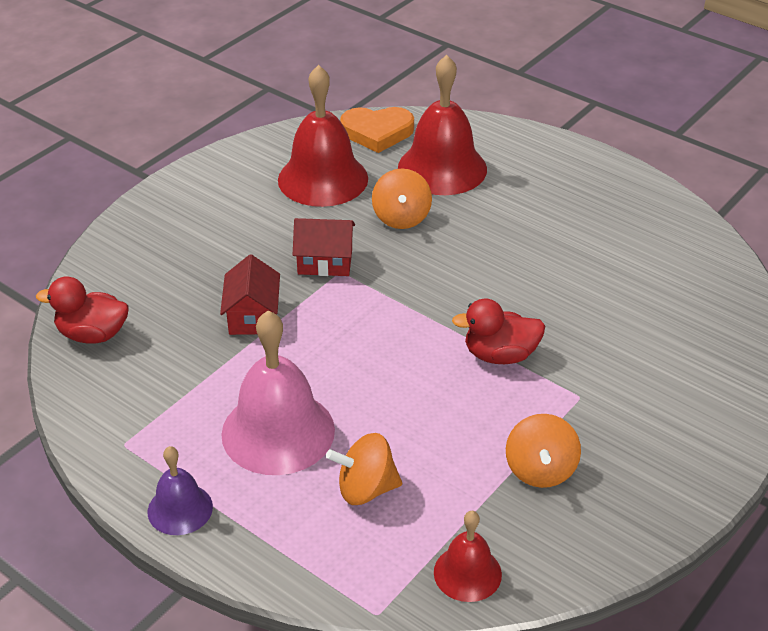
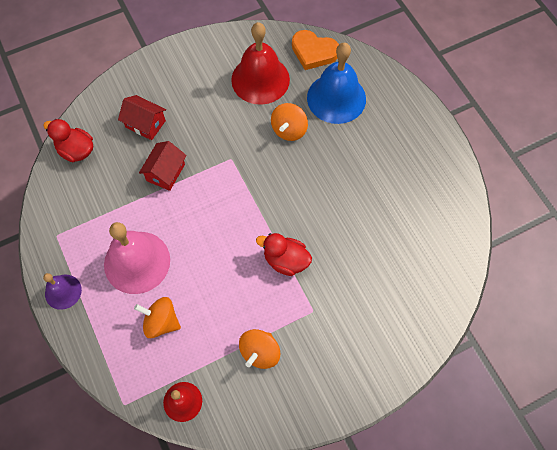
camera: 25 degrees right, 25 degrees up
(325, 262) = (226, 147): red house -> red house (145, 124)
(442, 168) = (336, 98): red bell -> blue bell

